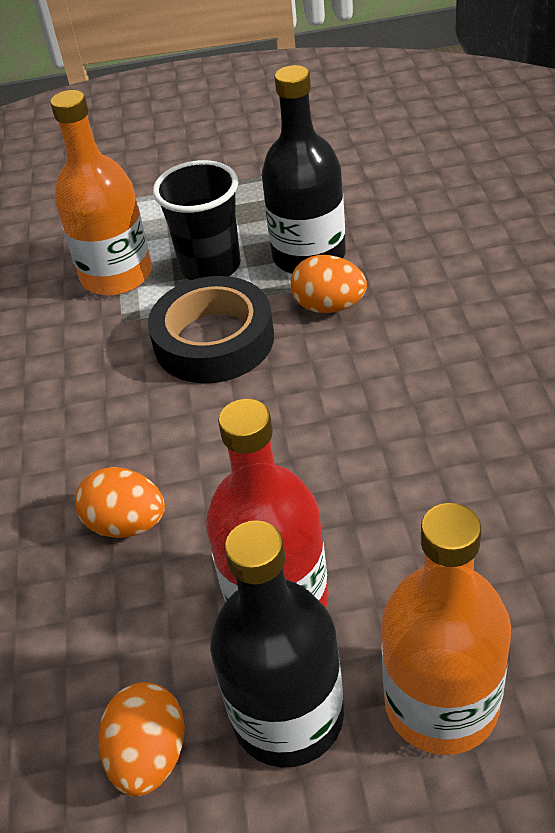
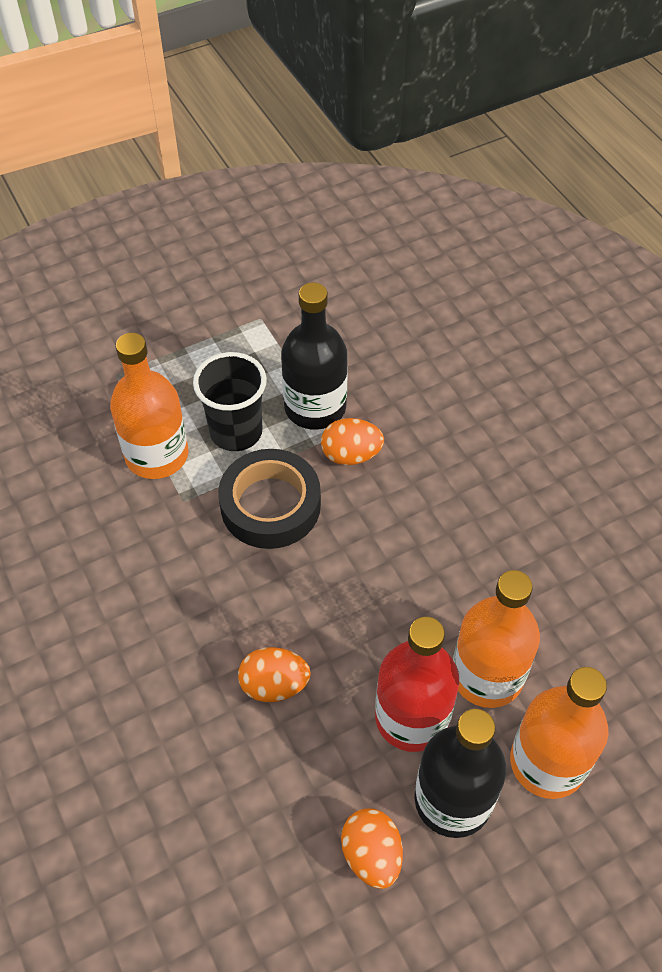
camera: 25 degrees left, 10 degrees up
(398, 573) = (487, 675): none -> orange bottle

